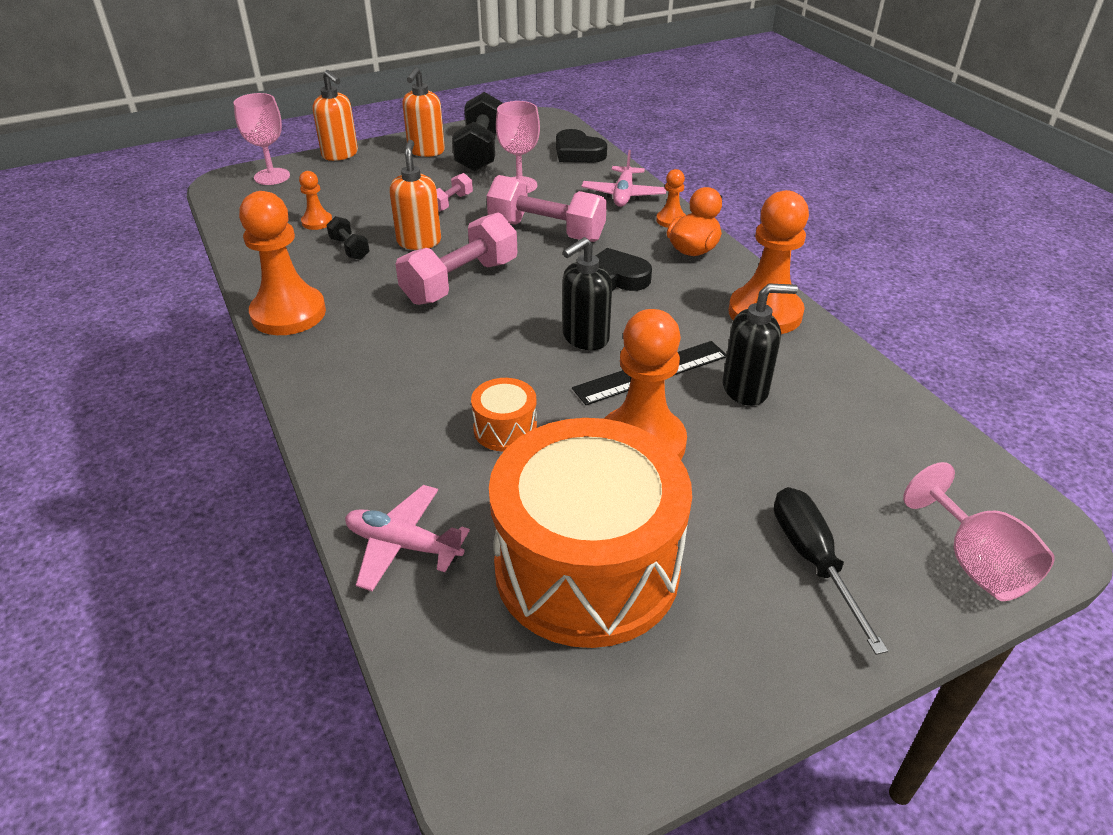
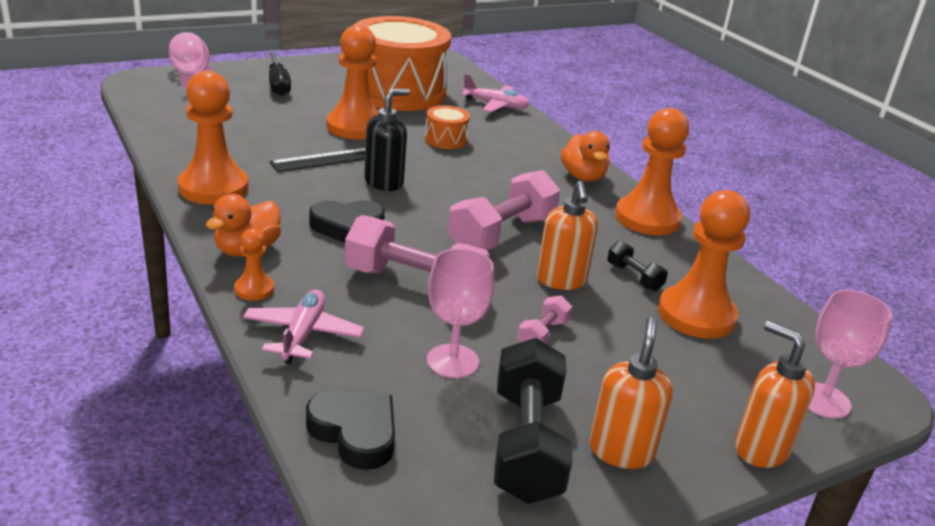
camera: 175 degrees right, 10 degrees down
(317, 222) = (696, 315): orange pawn -> orange pawn, size x2.09
(330, 372) = (583, 177): none -> orange duck
(745, 389) = (268, 144): black soap dispenser -> none

